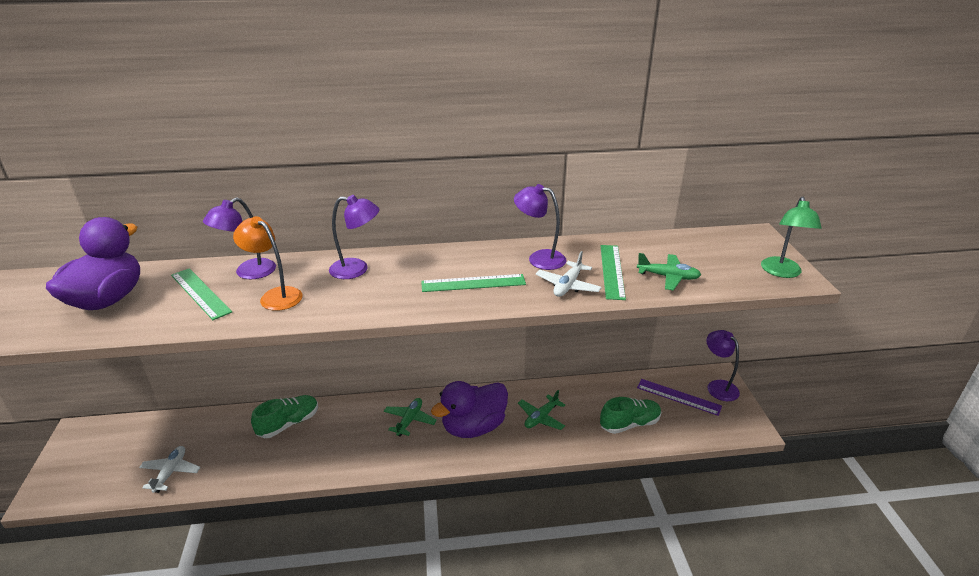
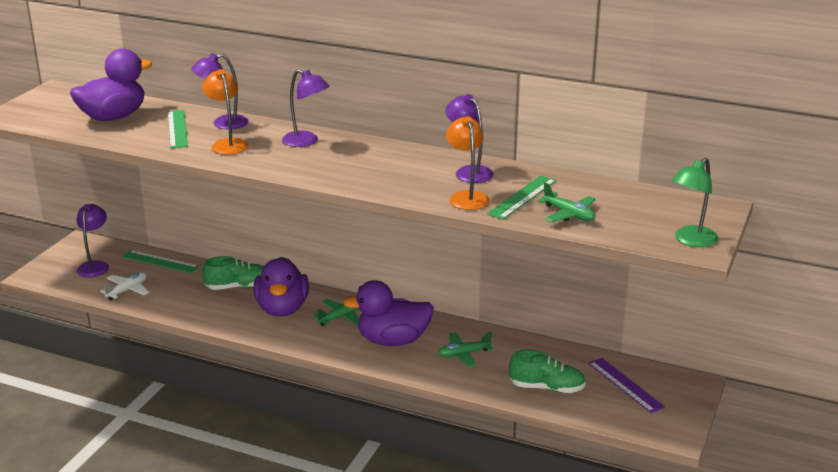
camera: 30 degrees right, 5 degrees down
(349, 432) = (282, 309): none -> purple duck
(473, 283) = (388, 174): green ruler -> green ruler (160, 261)
(568, 285) = (467, 197): white plane -> orange lamp
(718, 386) = (681, 391): purple lamp -> purple lamp (95, 266)

